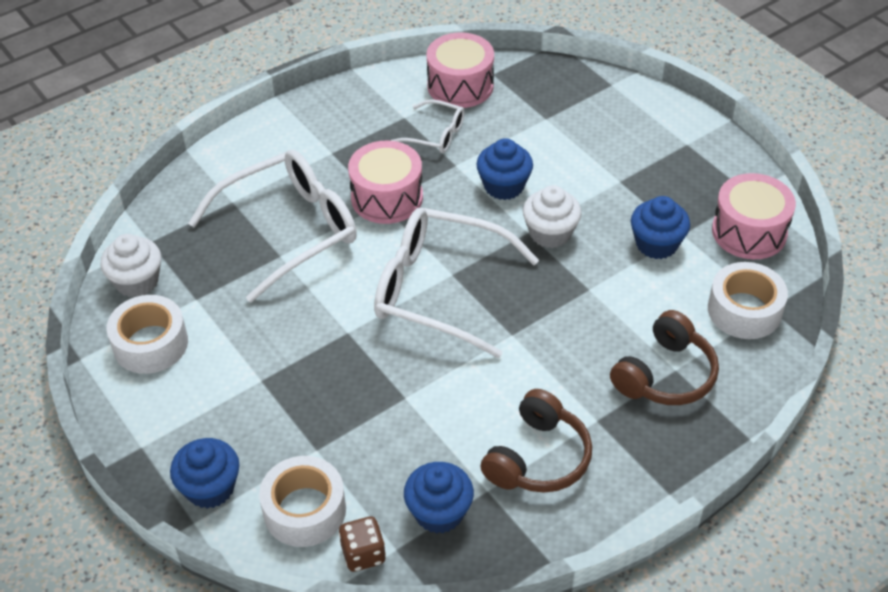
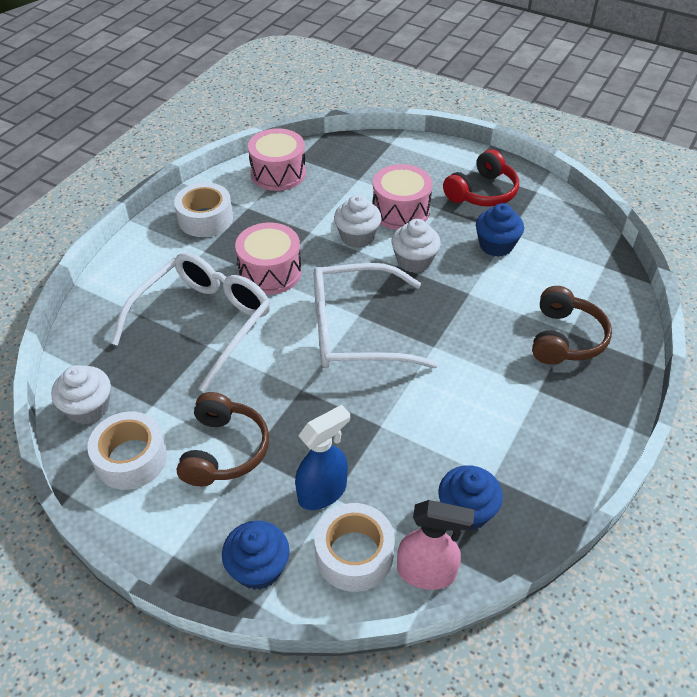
camera: 25 degrees left, 0 degrees up
(309, 441) = (323, 492): none -> blue spray bottle
(363, 554) = (427, 572): brown dice -> pink spray bottle
(435, 134) = (280, 214): white glasses -> none
(504, 186) = (357, 237): blue cupcake -> white cupcake
(538, 458) = (515, 436): brown headphones -> brown headphones (224, 450)
(682, 176) = (482, 192): none -> red headphones
(744, 310) = (587, 273): white tape -> white tape (205, 218)
(749, 232) = (553, 217): pink drum -> pink drum (400, 211)

